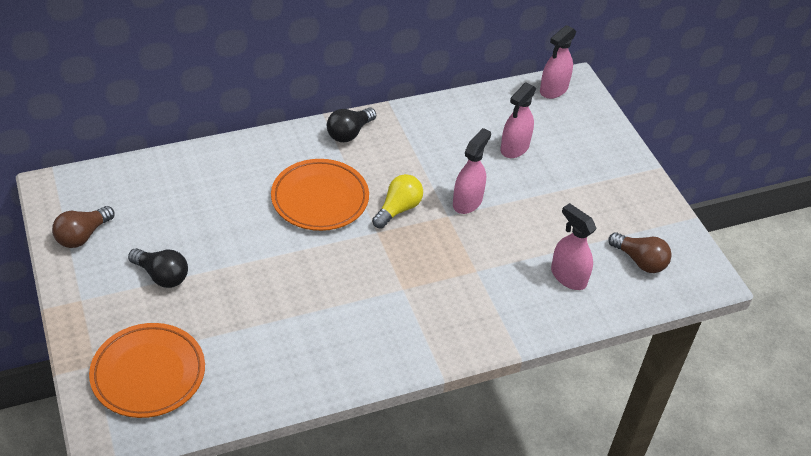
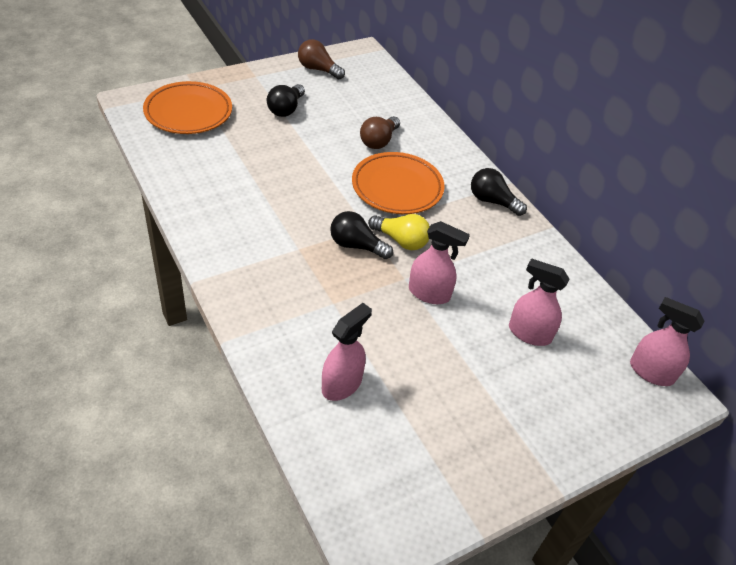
camera: 80 degrees right, 0 degrees up
(402, 243) = (356, 246): none -> black light bulb
(640, 261) = (383, 461): brown light bulb -> brown light bulb (379, 141)

